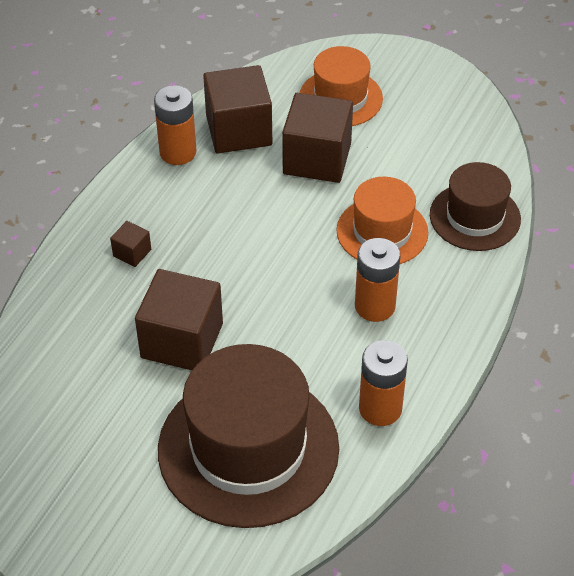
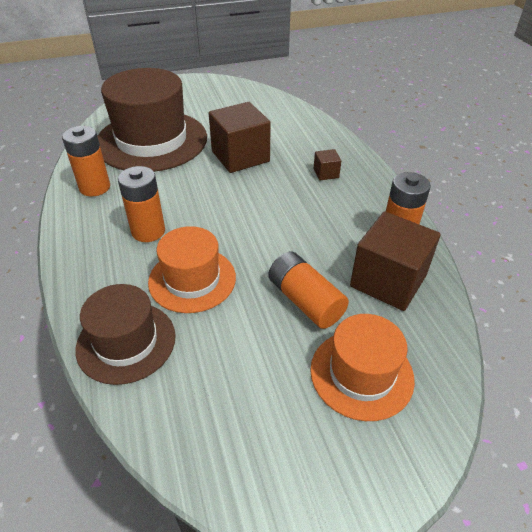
camera: 135 degrees right, 5 degrees down
(317, 158) = (305, 301): brown cube -> orange battery

